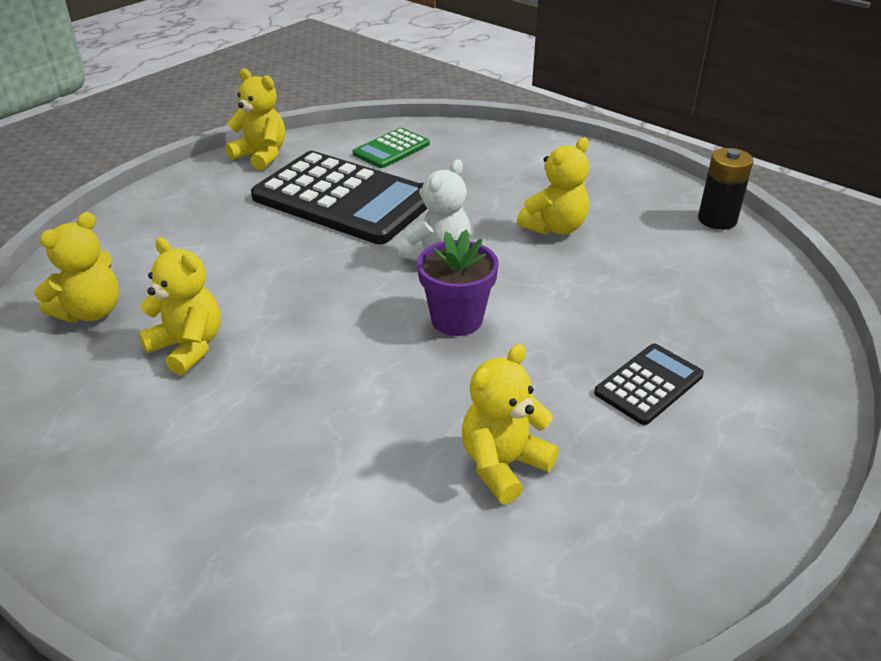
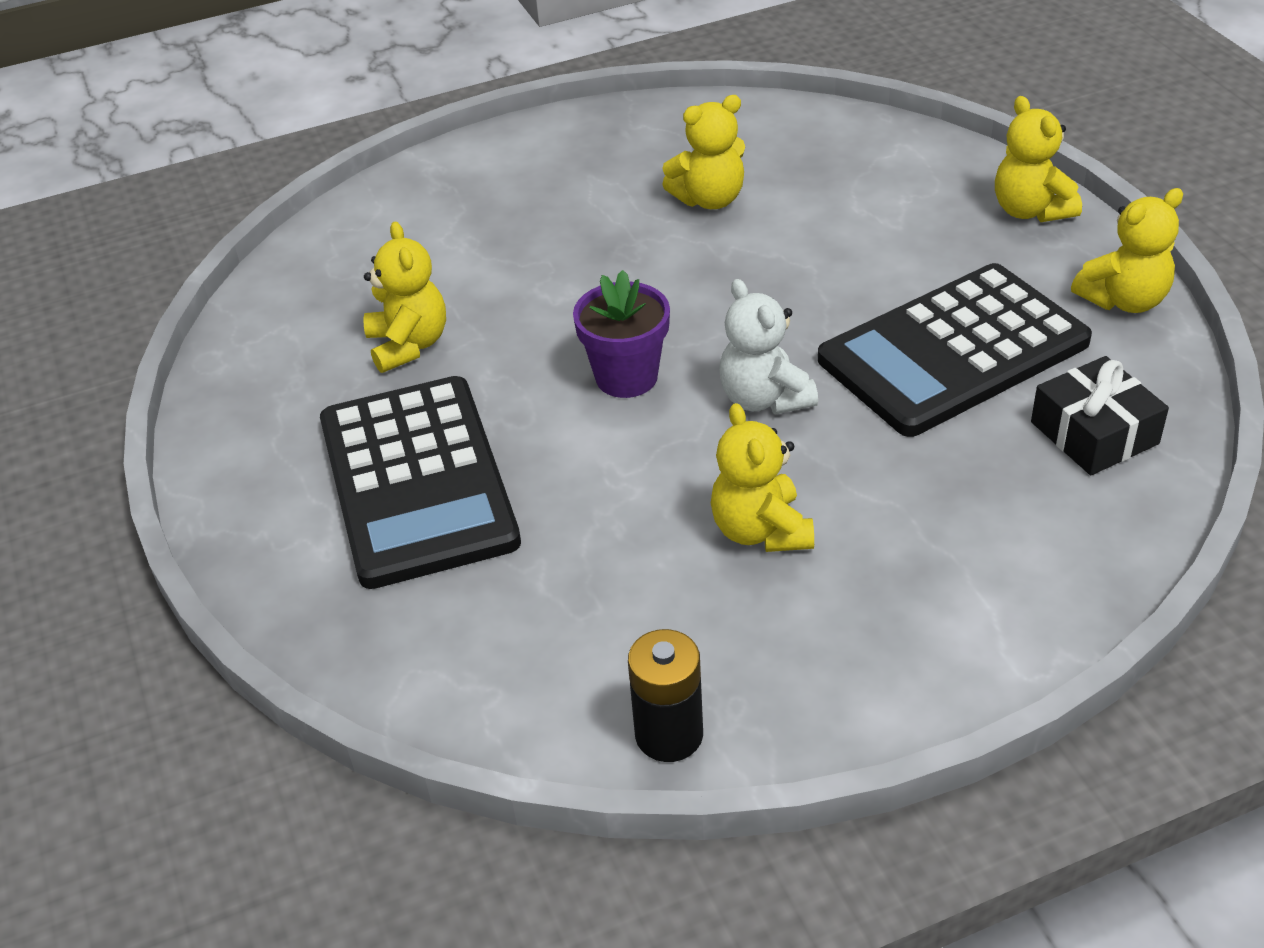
camera: 120 degrees right, 5 degrees up
(91, 312) = (809, 150): yellow teddy bear -> yellow teddy bear (1030, 210)
(391, 149) = (1094, 433): green calculator -> black gift
(649, 384) = (417, 481): black calculator -> black calculator, size x2.11

